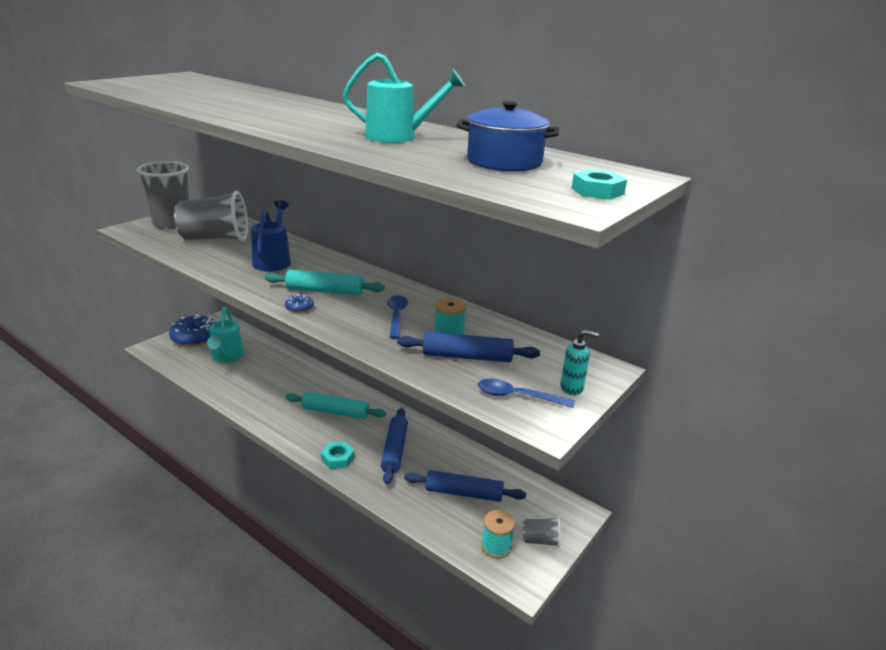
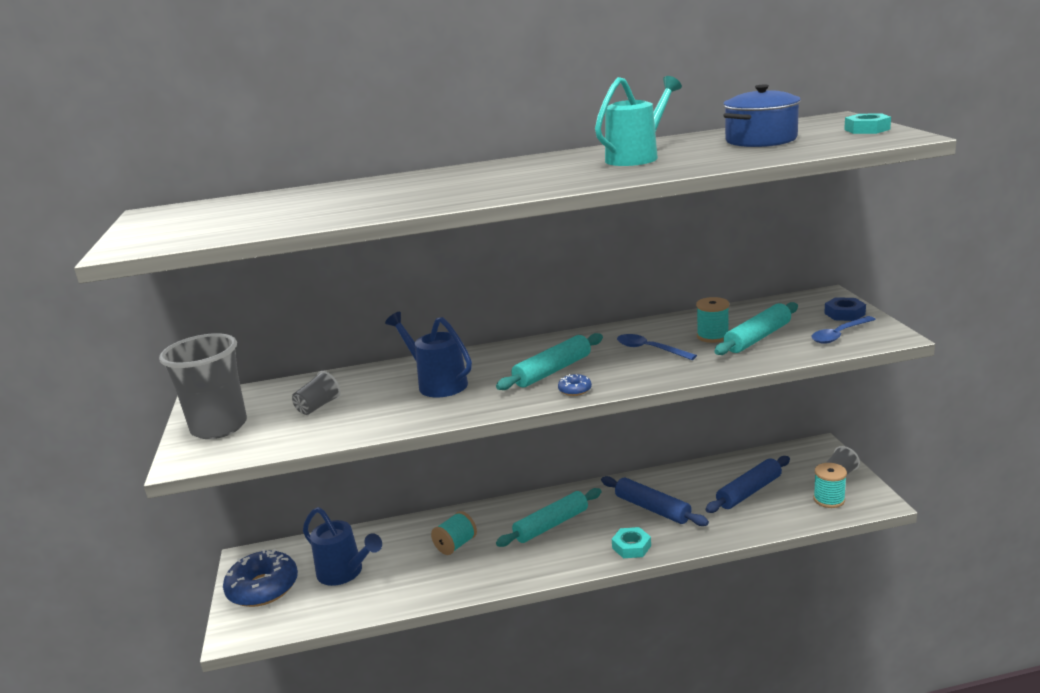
camera: 45 degrees left, 5 degrees down
(215, 238) = (318, 406): grey cup -> grey cup, size x0.47
(226, 357) = (345, 573): turquoise watering can -> blue watering can
(283, 383) = (455, 545): none -> turquoise spool
(467, 357) = (758, 338): blue rolling pin -> turquoise rolling pin
(572, 388) = (844, 314): turquoise soap dispenser -> blue nut

